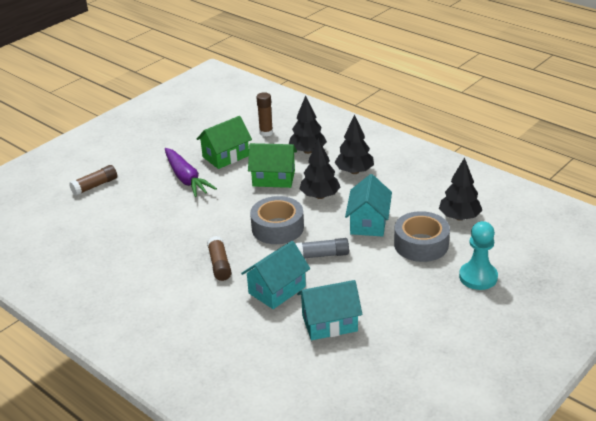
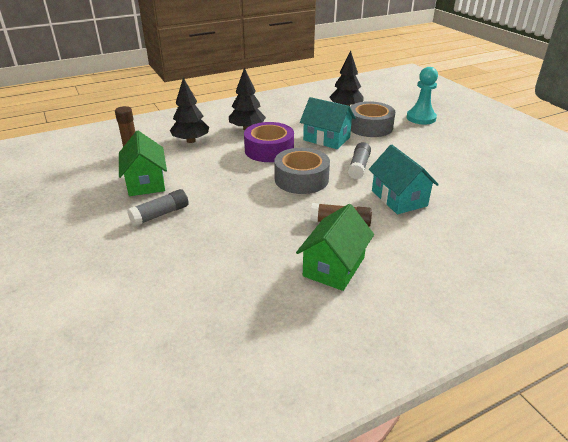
camera: 70 degrees left, 0 degrees up
(95, 186) = (92, 291): brown glue stick -> none
(186, 179) = (160, 214): purple carrot -> grey glue stick
(273, 178) = (217, 165): green house -> green house (334, 267)
(320, 196) = (269, 150): black tree -> purple tape
(329, 323) = (456, 183): turquoise house -> none

